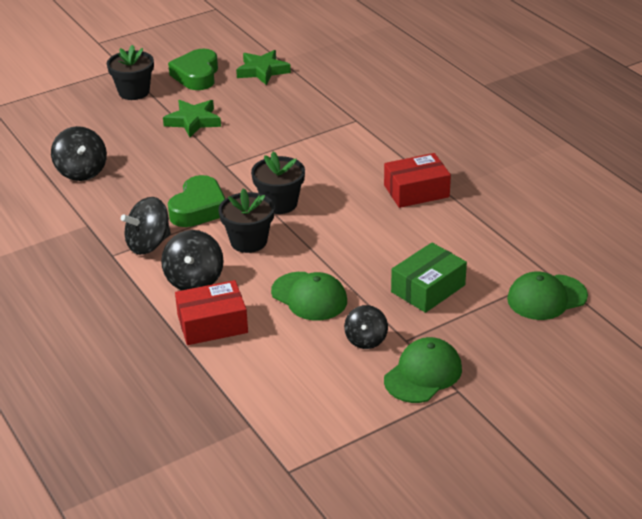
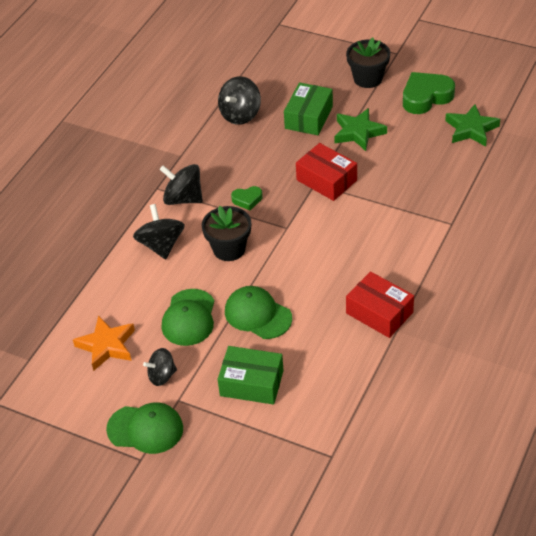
camera: 60 degrees right, 10 degrees up
(138, 138) = (308, 117): none -> green box
(194, 280) = (161, 245): black spinning top -> black spinning top turned 105 degrees clockwise
(199, 208) = (247, 200): green heart -> green heart, size x0.52
(212, 324) = (119, 282): red box -> red box (326, 180)
(279, 203) = (291, 240): black flower pot -> none
(289, 362) = (107, 346): none -> orange star
(546, 297) = (297, 466): green cap -> green cap (257, 315)

